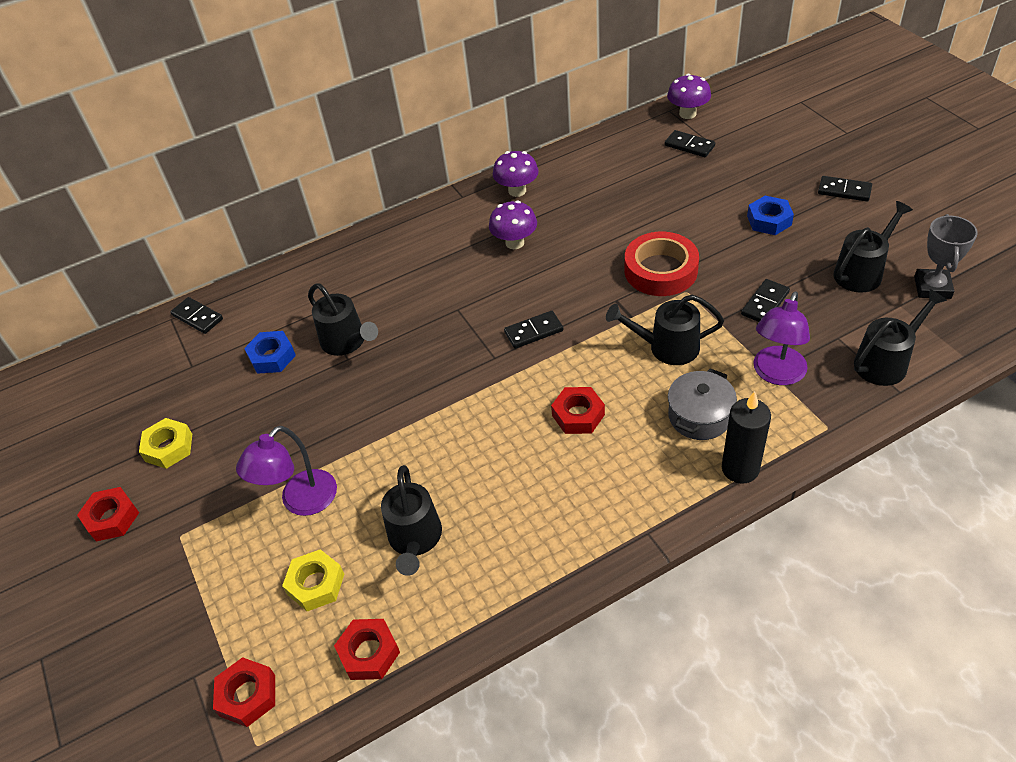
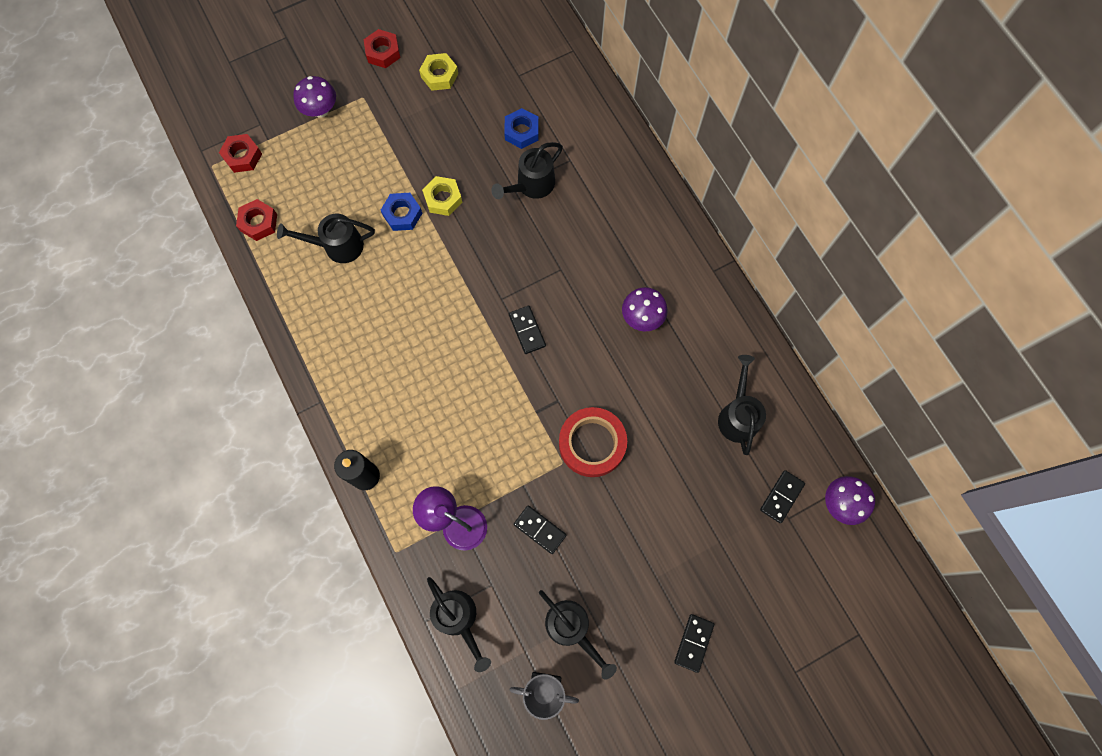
camera: 85 degrees right, 25 degrees up
(197, 317) = (572, 70): black domino -> none
(301, 502) = (379, 169): purple lamp -> none
(316, 584) = (312, 186): yellow nut -> yellow nut (443, 199)
(517, 191) = (718, 321): purple mushroom -> purple mushroom (320, 110)
(578, 415) = (433, 361): red nut -> none
(666, 347) = (496, 437): black watering can -> black watering can (737, 415)
(699, 416) = (420, 453): grey pot -> none
(769, 220) = (653, 556): blue nut -> blue nut (402, 214)

